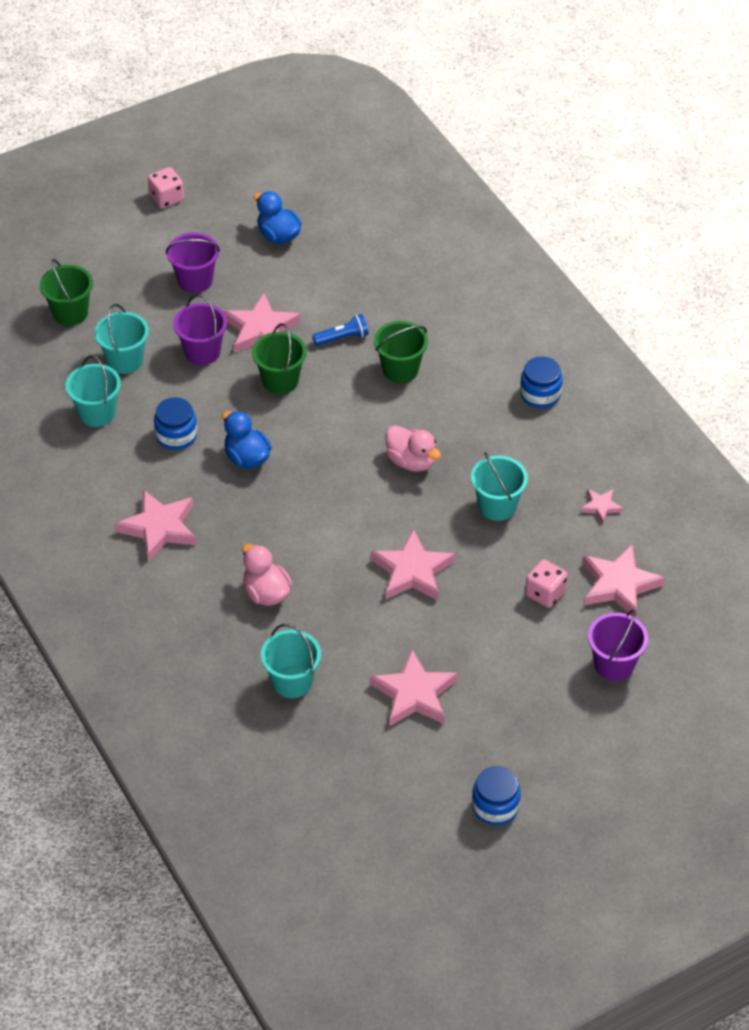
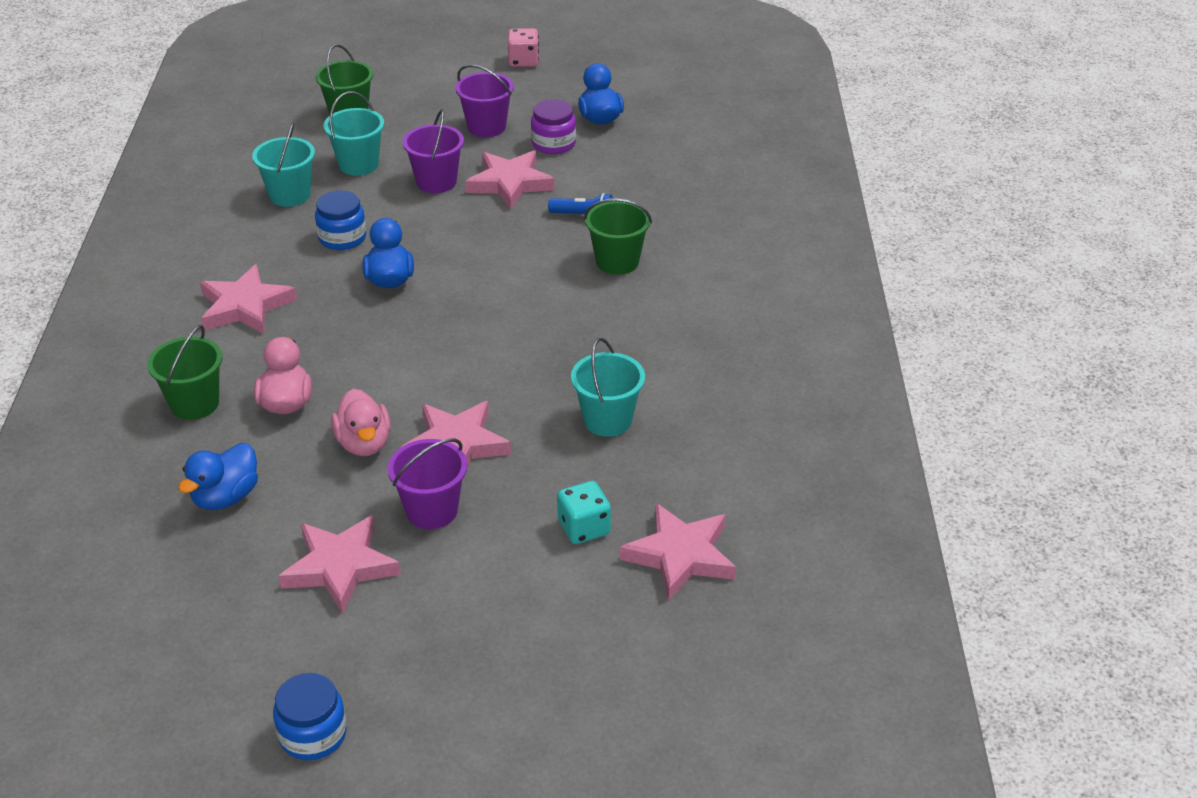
camera: 30 degrees right, 10 degrees down
(262, 276) = (553, 144): none -> purple jar
(280, 381) = (487, 229): green bucket -> green bucket (195, 404)
(292, 681) = (226, 497): turquoise bucket -> blue duck
(411, 461) = (552, 344): pink duck -> pink duck (364, 443)
(540, 394) = (750, 335): blue jar -> none
(545, 593) = (584, 528): pink dice -> turquoise dice
(601, 507) = (727, 467): pink star -> none
(614, 664) = (599, 640): purple bucket -> purple bucket (432, 510)

